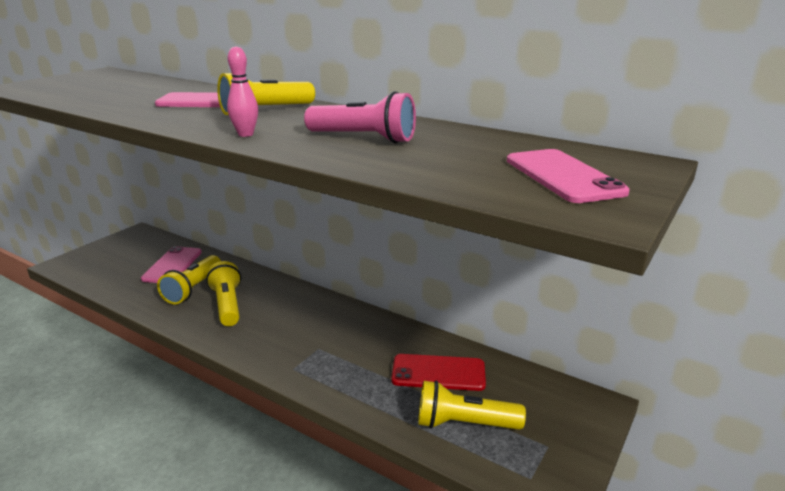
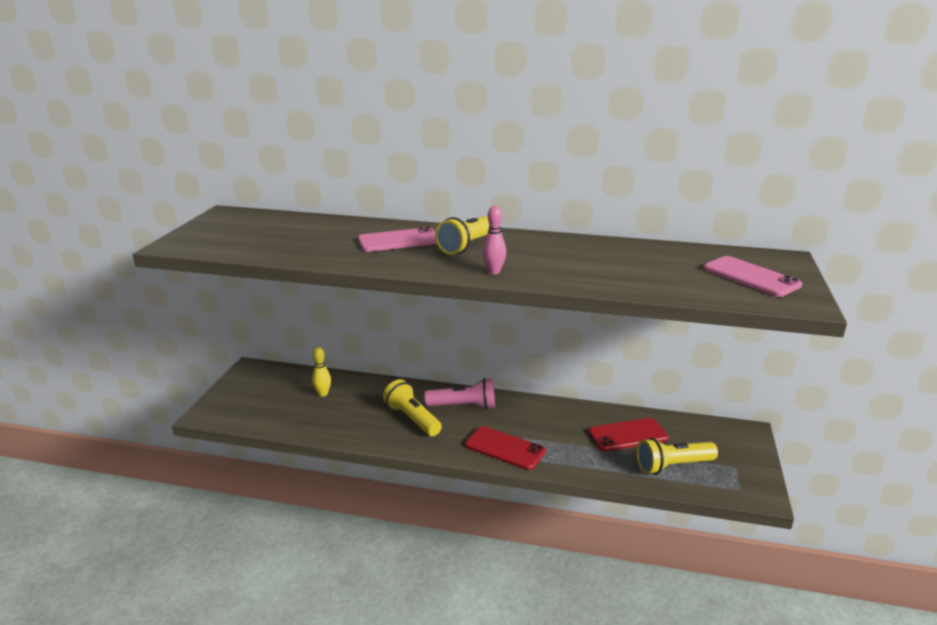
camera: 20 degrees left, 0 degrees up
(172, 265) = (323, 394): pink phone -> yellow bowling pin
(193, 289) = (366, 411): yellow flashlight -> none
(289, 355) = (505, 448): none -> red phone
(364, 138) = (585, 263): pink flashlight -> pink flashlight (464, 406)

